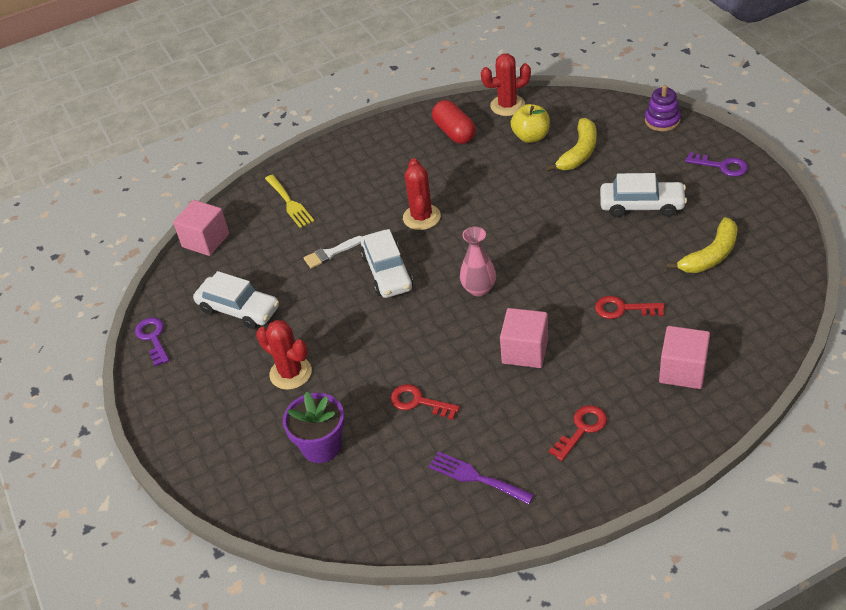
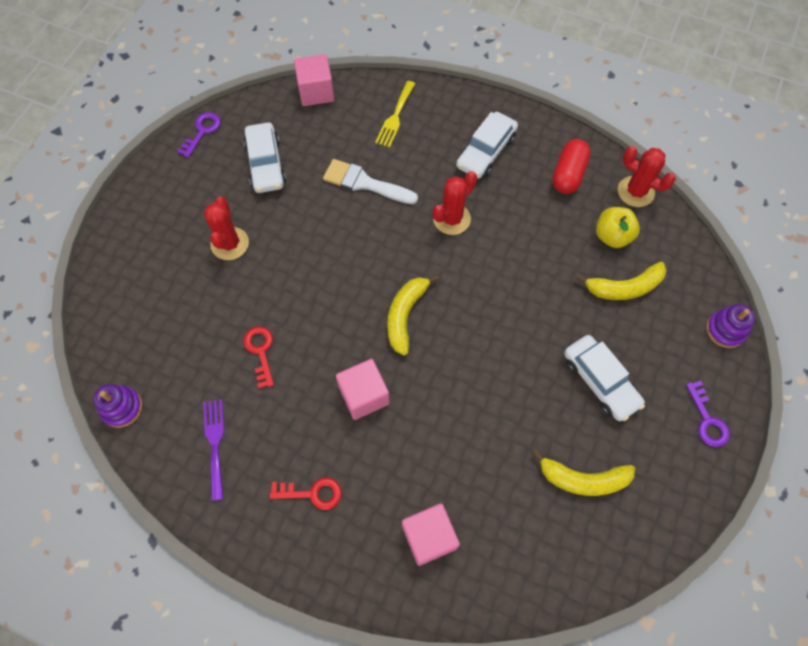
camera: 45 degrees right, 20 degrees up
(321, 446) = (177, 314): purple flower pot -> none
(330, 253) = (364, 183): white brush -> white brush, size x1.62
(375, 534) = (122, 408): none -> purple stacking toy
(387, 272) = (374, 236): white car -> white car (486, 152)
(479, 289) = (405, 315): pink vase -> yellow banana
(623, 309) = (464, 443): red key -> none

